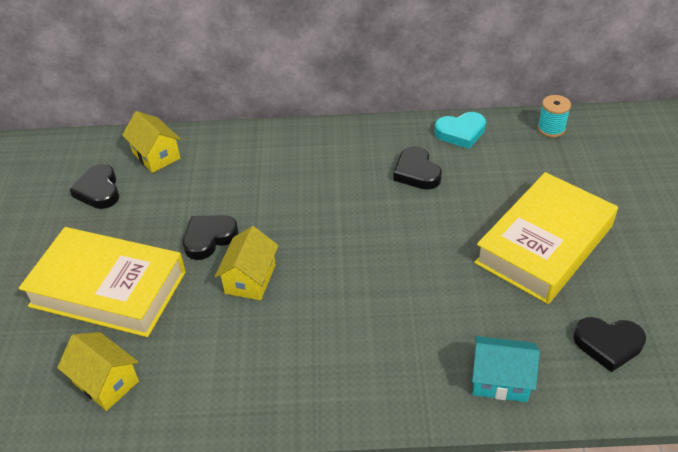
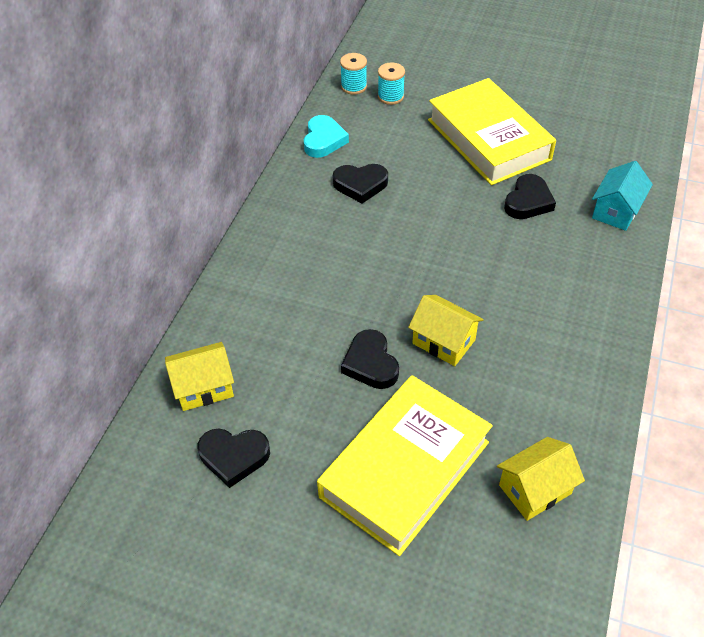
camera: 70 degrees left, 5 degrees up
(556, 157) = (390, 96): none -> turquoise spool
(608, 344) = (601, 144): black heart -> black heart (528, 201)

